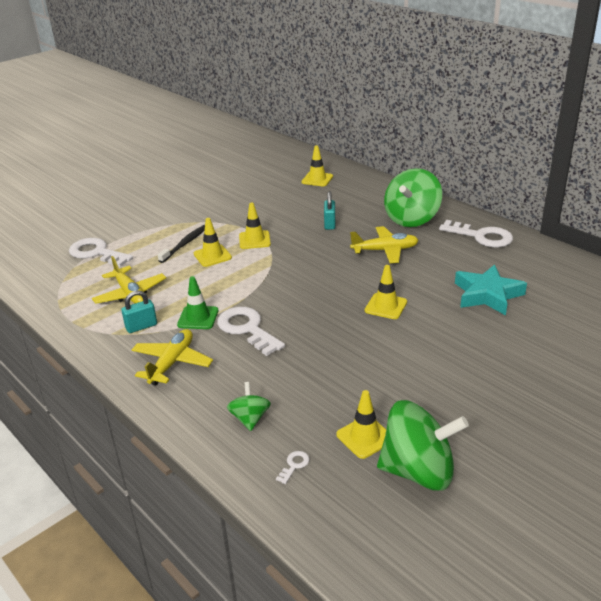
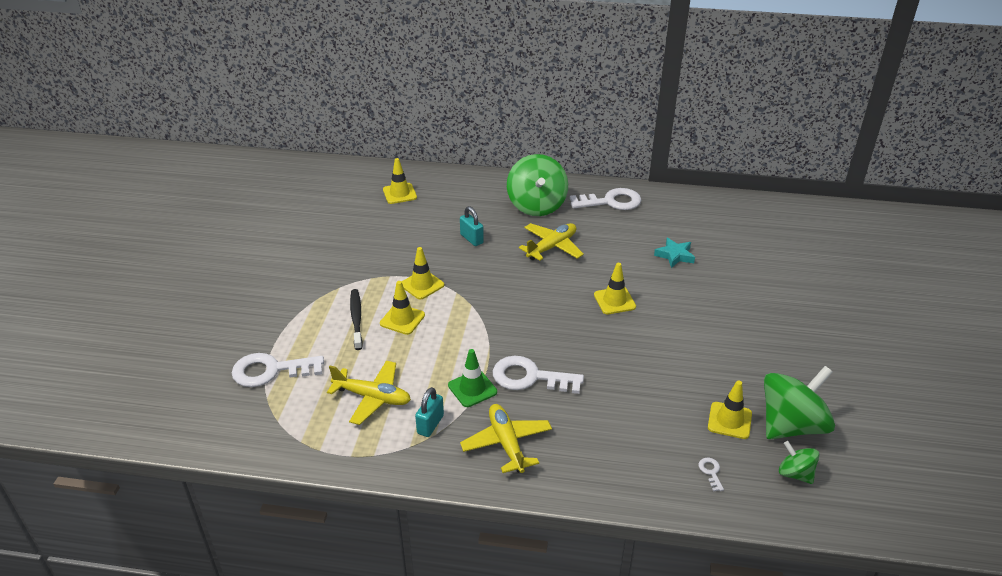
camera: 40 degrees left, 5 degrees up
(250, 418) = (633, 455): green spinning top -> green spinning top (795, 473)
(487, 295) = (675, 255): turquoise star -> turquoise star, size x0.61

